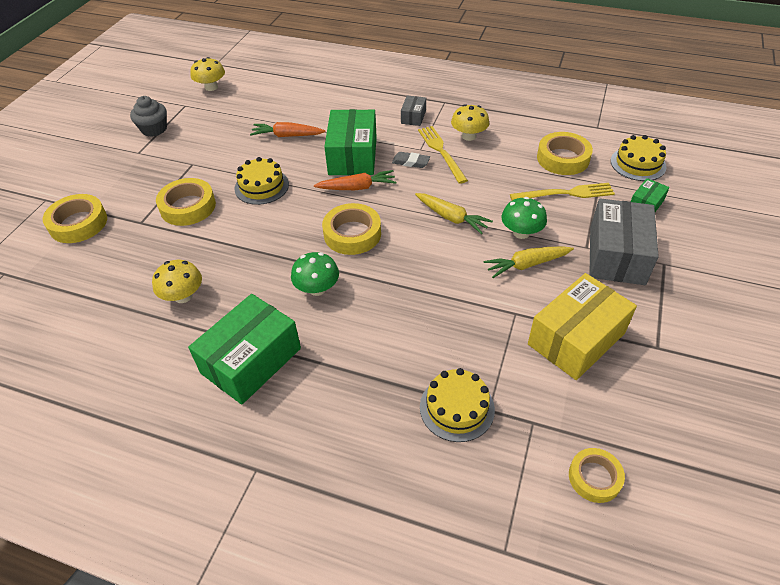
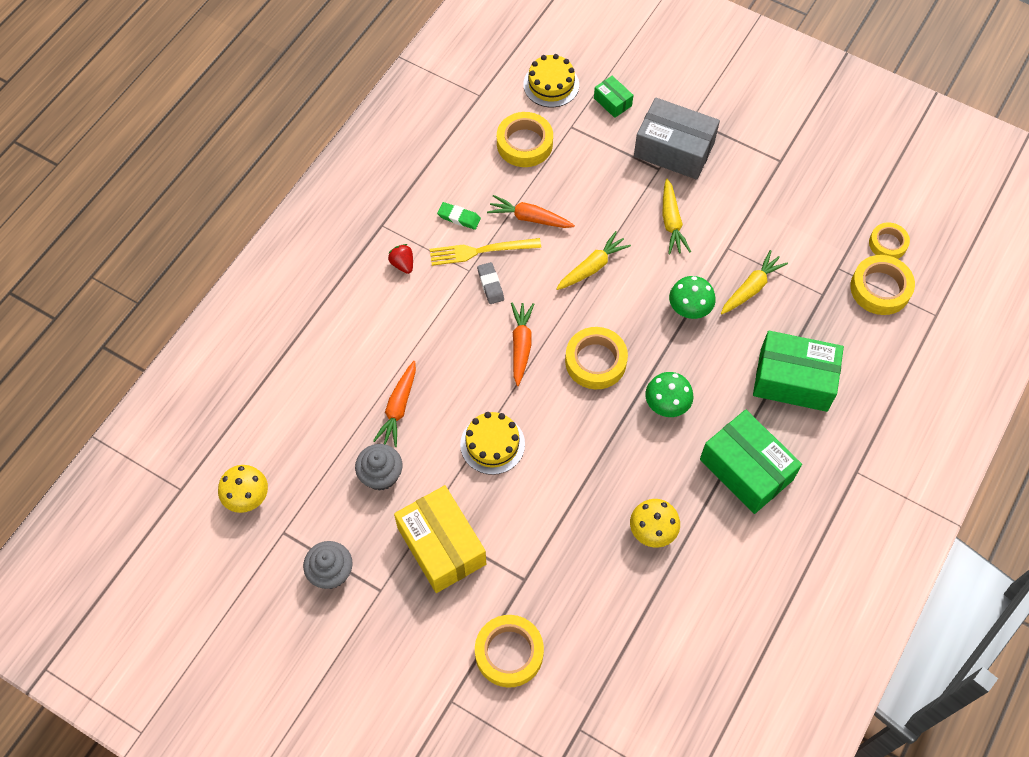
camera: 80 degrees left, 15 degrees up
(188, 207) = (509, 527): yellow tape -> yellow tape (880, 288)
(230, 137) = (381, 475): none -> grey cupcake
(353, 156) = (461, 341): green box -> green box (793, 380)
(410, 162) = (490, 285): grey eraser -> grey eraser turned 45 degrees counterclockwise
(413, 117) = (402, 264): grey box -> red strawberry
(457, 408) = (818, 316): yellow cake -> none
(469, 136) = (459, 217): yellow mushroom -> green eraser
(472, 339) = (751, 288): none -> yellow carrot
(486, 173) = (529, 218): none -> orange carrot
(521, 232) = (628, 214): green mushroom -> green mushroom (689, 308)
(565, 193) = (580, 160): yellow fork -> none
(576, 339) = (763, 213): yellow box -> yellow box (441, 546)

